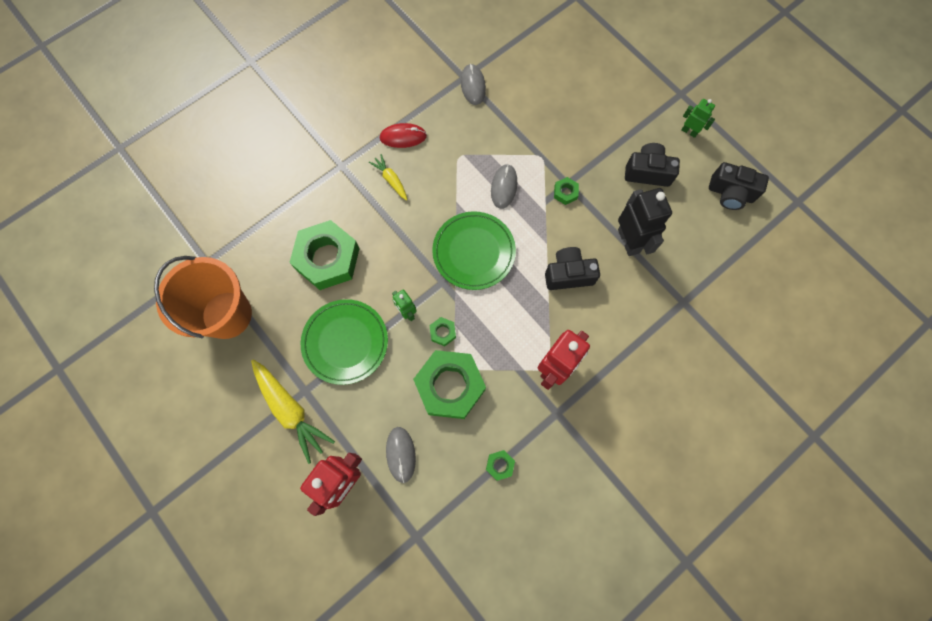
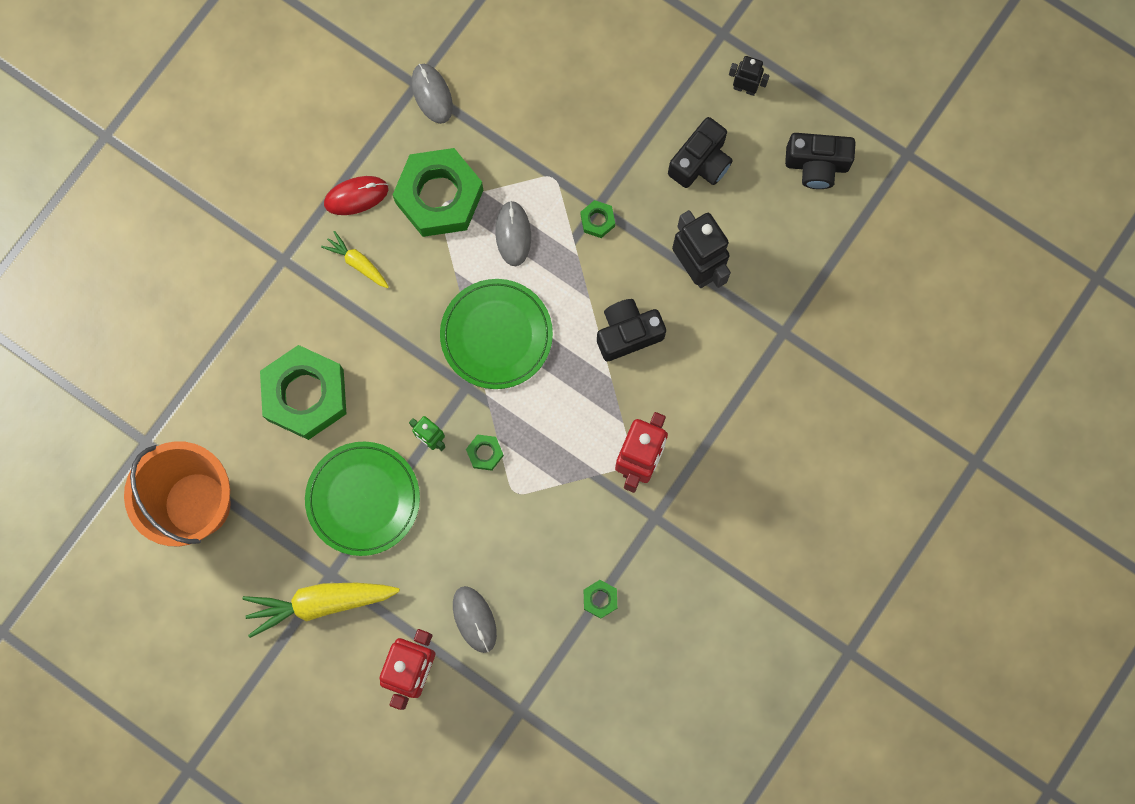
camera: 15 degrees left, 5 degrees up
(290, 410) = (320, 603): yellow carrot -> yellow carrot turned 135 degrees clockwise
(450, 386) = (512, 519): green nut -> green nut (439, 196)
(647, 172) = (700, 163): black camera -> black camera turned 135 degrees clockwise
(689, 131) = (745, 88): green robot -> black robot

